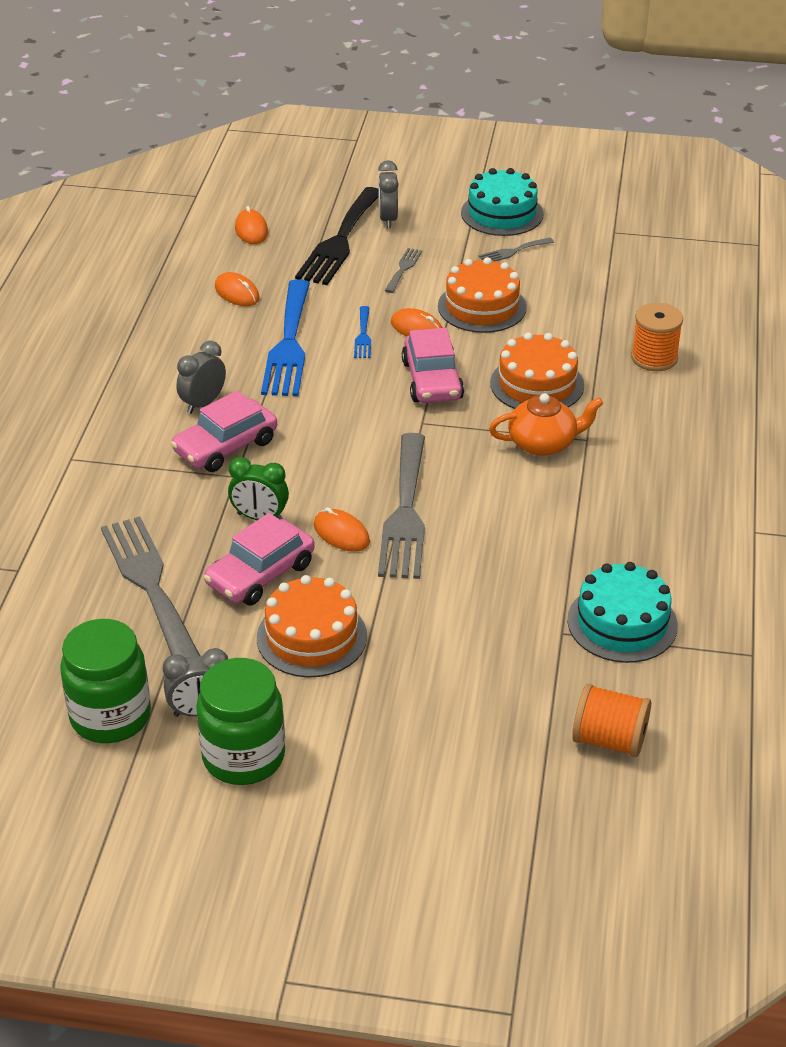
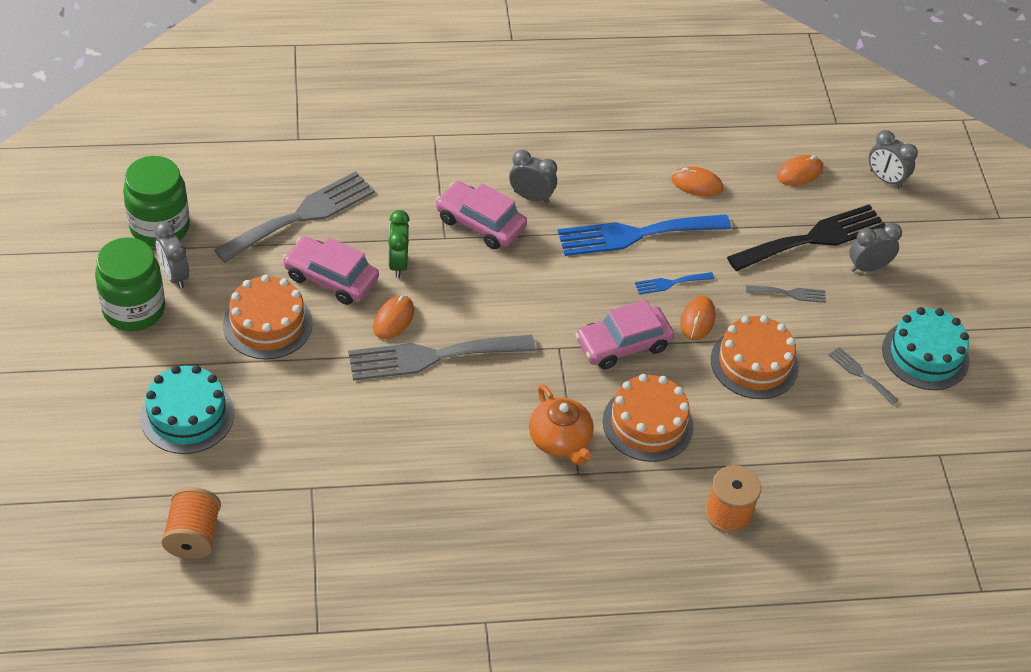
camera: 70 degrees right, 10 degrees up
(237, 293) = (696, 184): orange mouse -> orange mouse turned 75 degrees clockwise
(282, 185) = (885, 179): none -> grey clock
(340, 241) = (813, 238): black fork -> black fork turned 150 degrees clockwise
(622, 623) = (334, 529): turquoise cake -> turquoise cake (187, 415)

